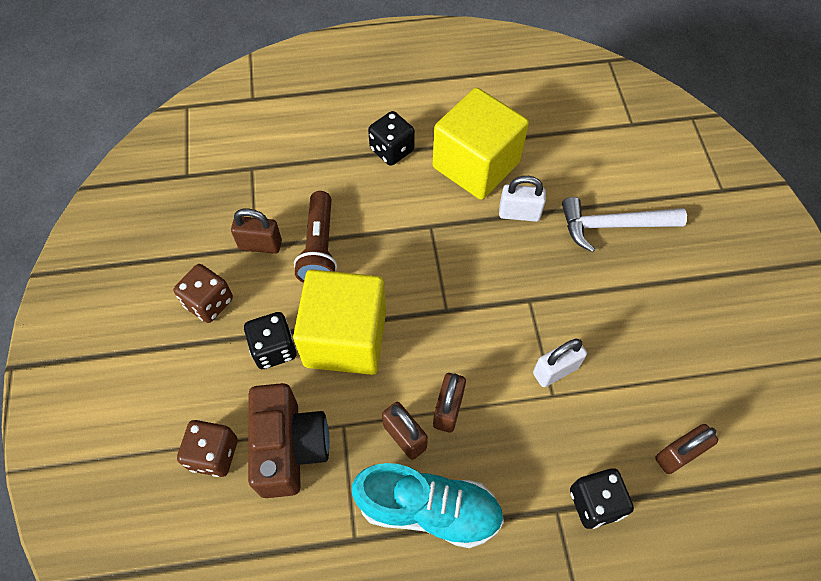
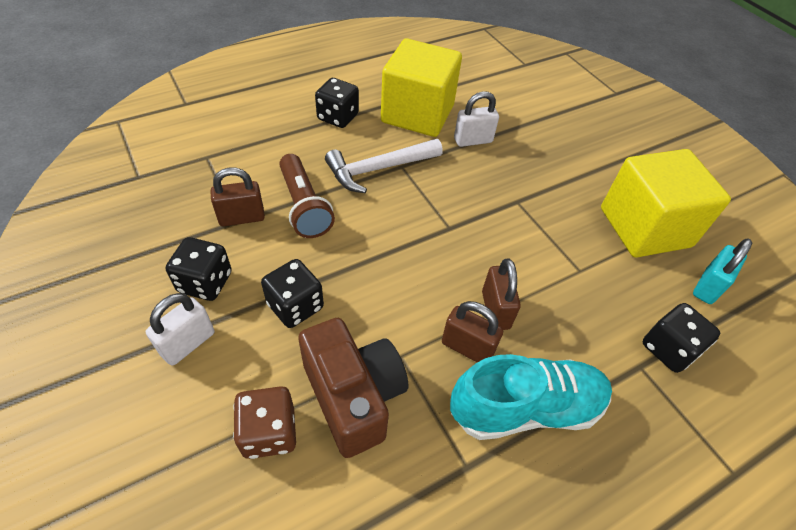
camera: 25 degrees left, 10 degrees down
(209, 302) = (205, 282): brown dice -> black dice
(345, 338) = (365, 276): yellow cube -> yellow cube (645, 227)
(555, 370) = (570, 250): white padlock -> white padlock (188, 343)
(613, 226) = (552, 133): white hammer -> white hammer (379, 169)
(678, 454) = (708, 287): brown padlock -> turquoise padlock

